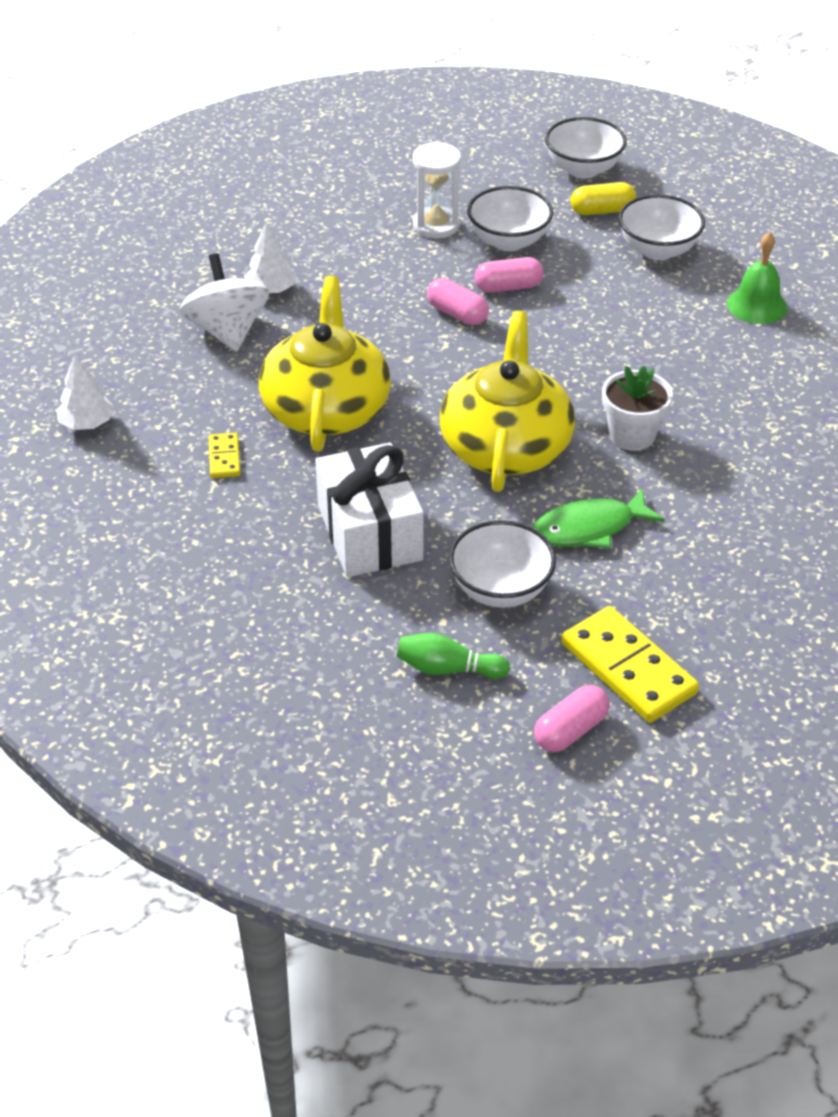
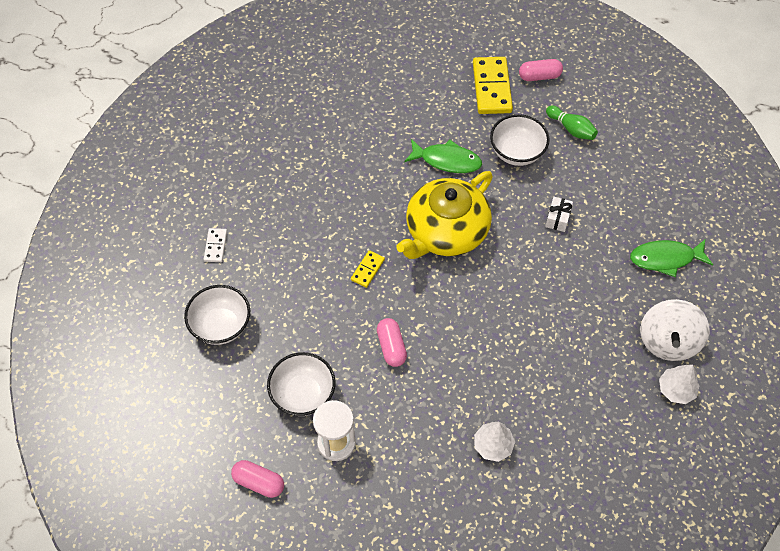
camera: 145 degrees left, 15 degrees up
(181, 557) = (665, 259): none -> green fish
(224, 458) = (606, 313): yellow domino -> yellow domino (367, 270)
(227, 331) = (545, 421): white spinning top -> white spinning top (668, 341)
(326, 408) = (525, 316): yellow teapot -> none
(369, 533) = (557, 218): white gift -> white gift, size x0.43
(508, 287) = (341, 351): pink capsule -> pink capsule (259, 482)
(583, 169) = (186, 438): white bowl -> none
(602, 211) = (217, 386): yellow capsule -> none
(632, 435) = (374, 200): white flower pot -> none
(756, 305) = (215, 246): green bell -> white domino

